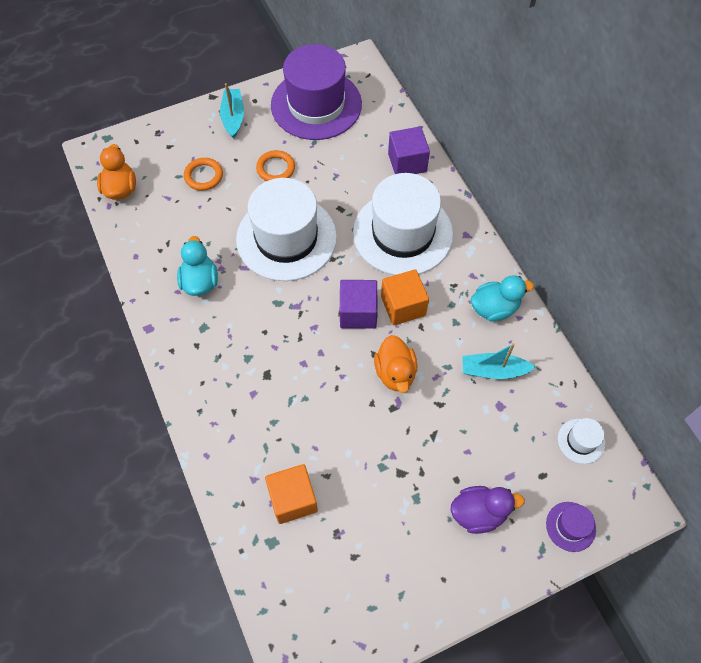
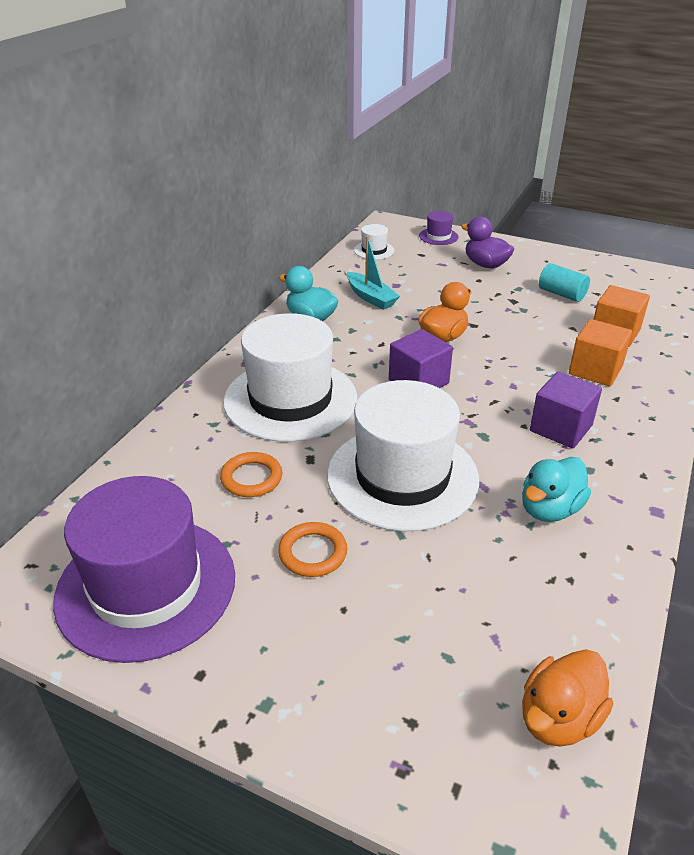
camera: 130 degrees left, 25 degrees down
(203, 176) = (412, 624): orange ring -> orange ring (251, 478)
(233, 117) = (264, 676): turquoise boat -> none
(378, 524) = (561, 294): none -> turquoise cylinder
(403, 306) = (375, 361): orange cube -> orange cube (595, 370)
(407, 162) = (182, 443): purple cube -> purple cube (560, 428)

